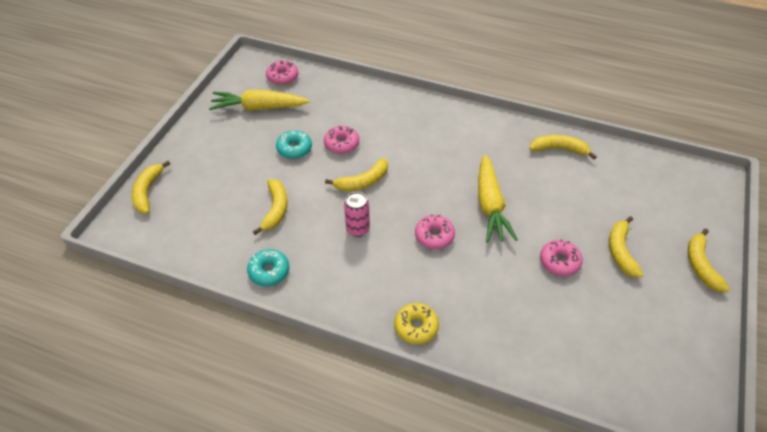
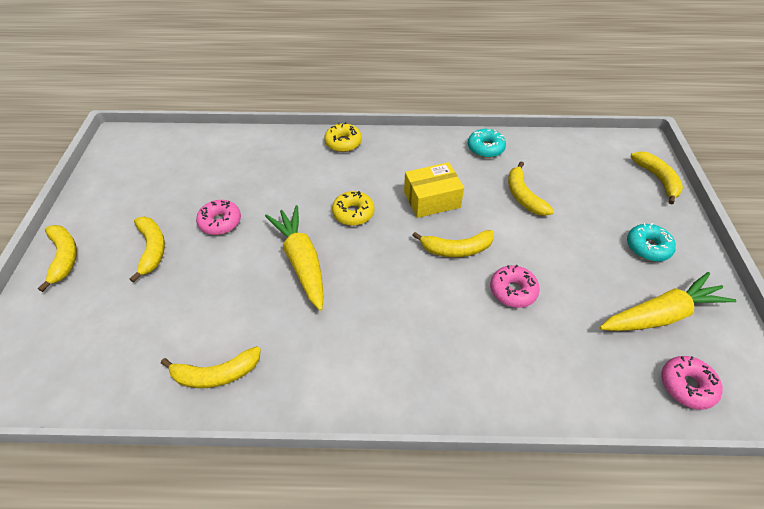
camera: 160 degrees right, 0 degrees up
(294, 149) = (562, 267): turquoise donut -> turquoise donut (647, 247)
(357, 229) = (432, 199): pink can -> yellow box
(363, 181) = (456, 249): yellow banana -> yellow banana turned 135 degrees counterclockwise
(434, 236) = (353, 213): pink donut -> yellow donut

